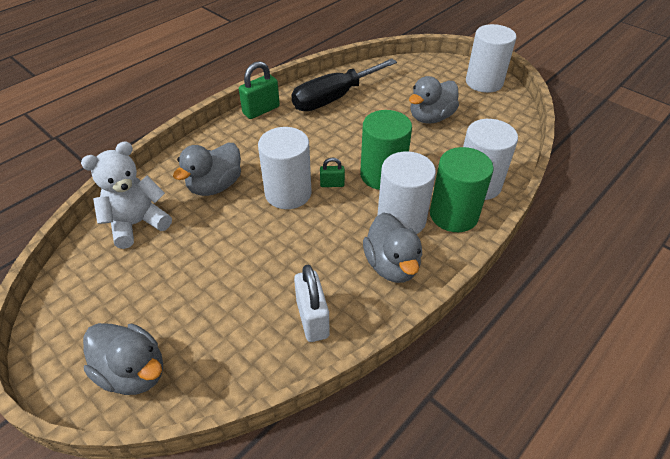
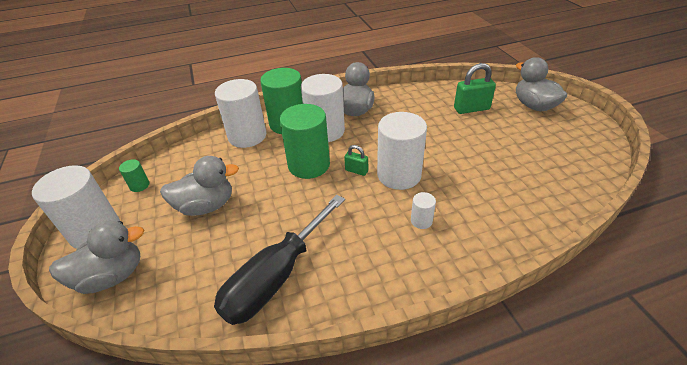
camera: 150 degrees left, 5 degrees down
(137, 224) = (545, 189): white teddy bear -> none
(215, 186) = (465, 203): grey duck -> grey duck (112, 276)
(250, 159) = (421, 221): none -> white cylinder
(261, 110) = (380, 293): green padlock -> green padlock (471, 109)
(312, 319) = (421, 101): white padlock -> none
(334, 98) = (276, 277): black screwdriver -> black screwdriver turned 135 degrees clockwise
(504, 113) = (139, 185): none -> green cylinder

